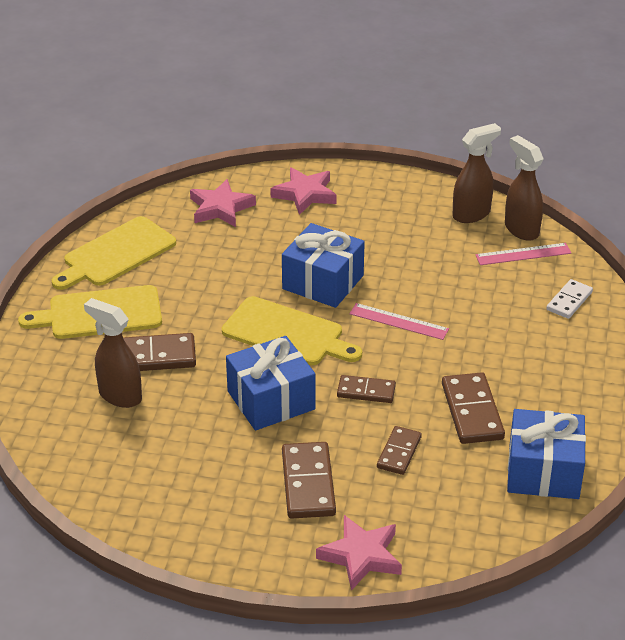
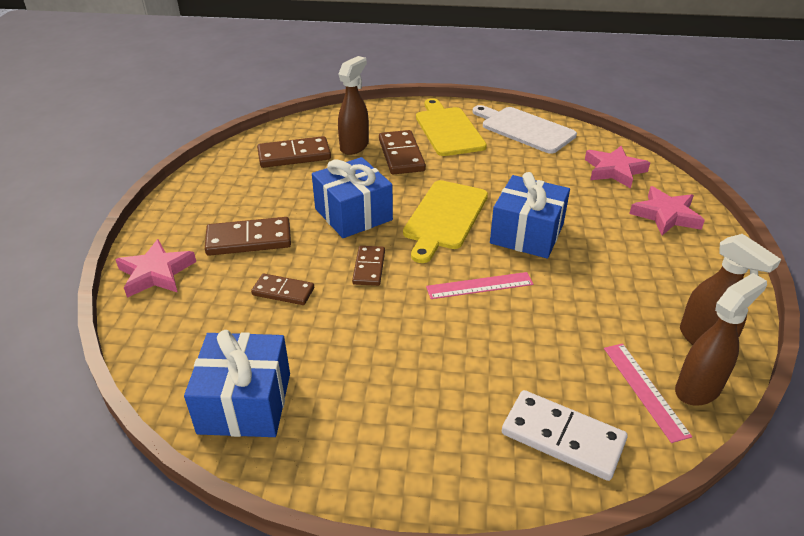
camera: 85 degrees right, 0 degrees up
(116, 254) = (524, 129): yellow cutting board -> white cutting board
(398, 321) = (479, 285): pink ruler -> pink ruler turned 60 degrees clockwise
(472, 411) = (343, 343): brown domino -> brown domino (294, 155)
(569, 301) = (562, 437): white domino -> white domino, size x1.59

